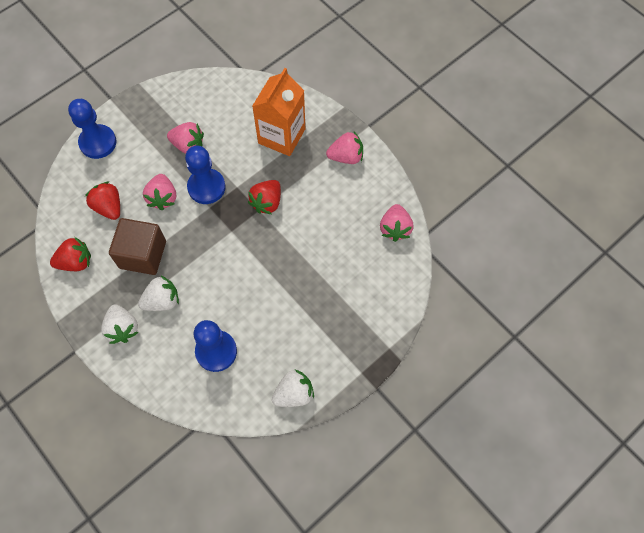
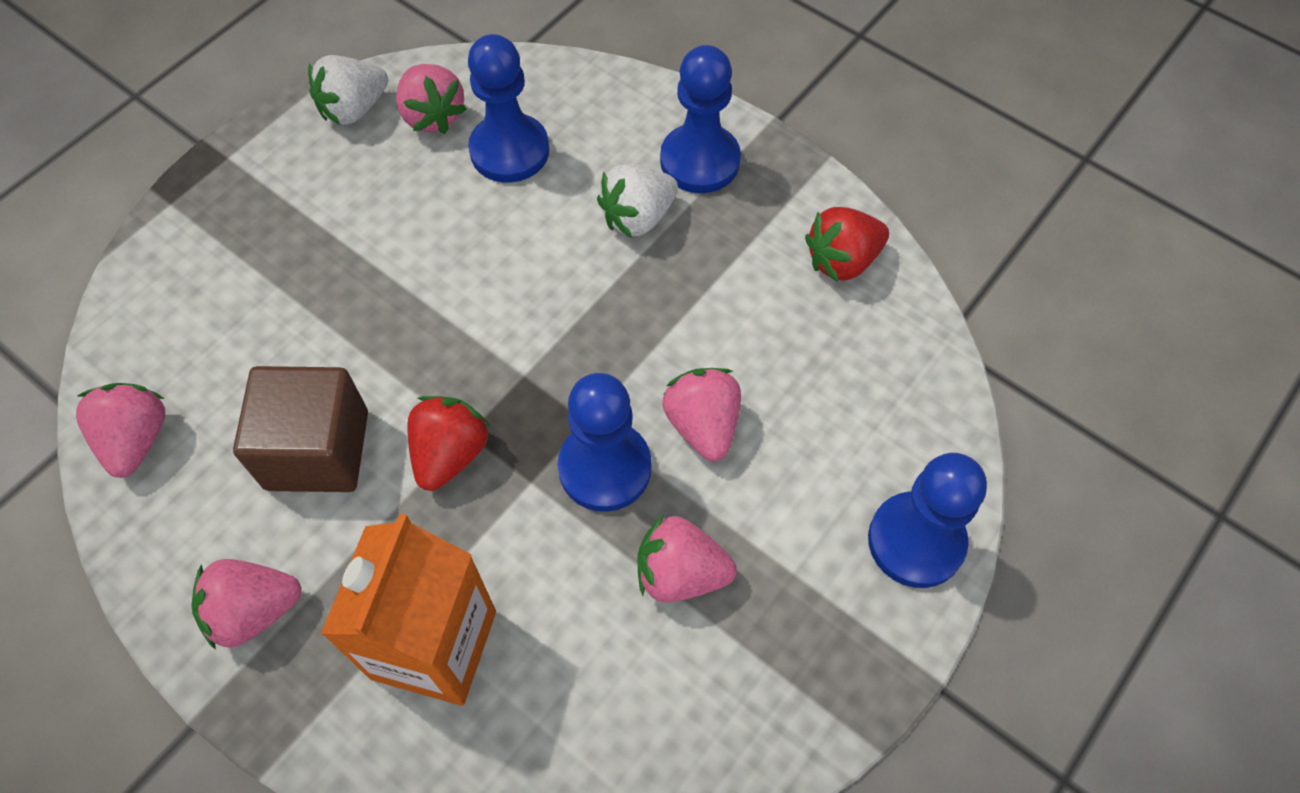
camera: 170 degrees right, 5 degrees down
(109, 207) = (820, 383): red strawberry -> none
(122, 328) = (700, 161): white strawberry -> blue pawn
(143, 254) = (707, 296): brown cube -> brown cube (317, 450)
(252, 381) = (433, 116): none -> pink strawberry

